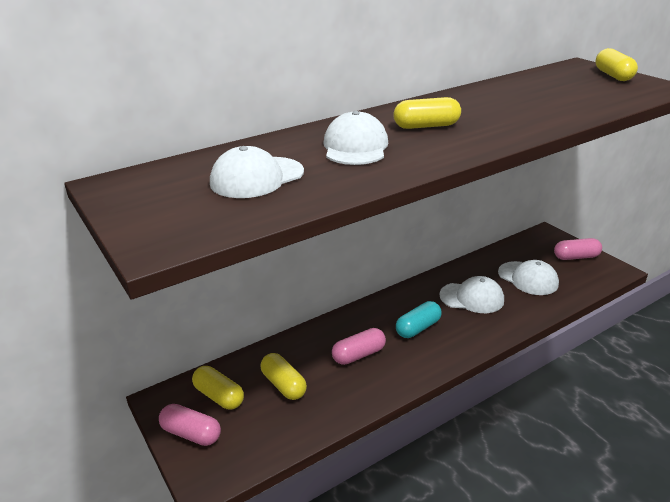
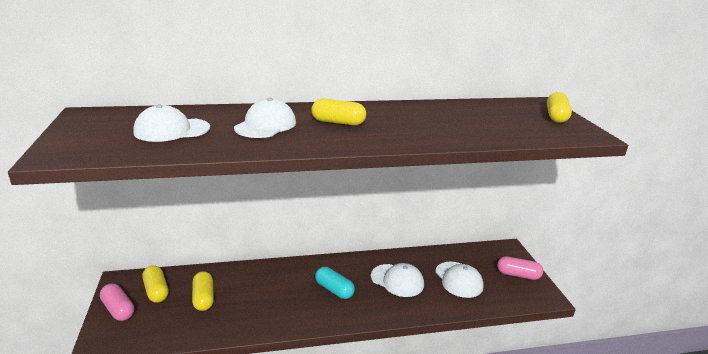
camera: 20 degrees right, 5 degrees down
(359, 355) = (273, 295): pink capsule -> none
(418, 328) = (334, 290): turquoise capsule -> turquoise capsule turned 60 degrees clockwise

